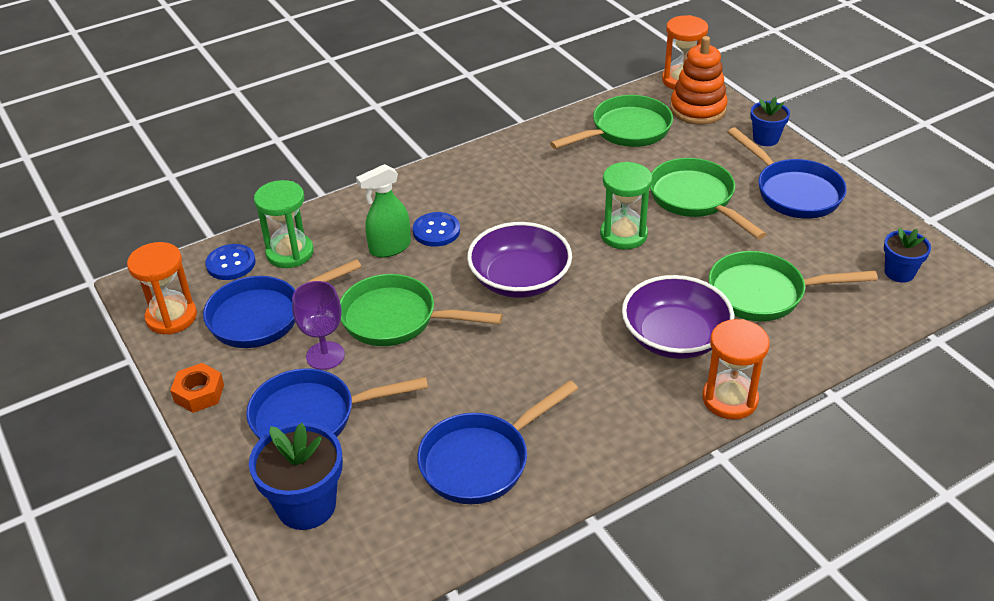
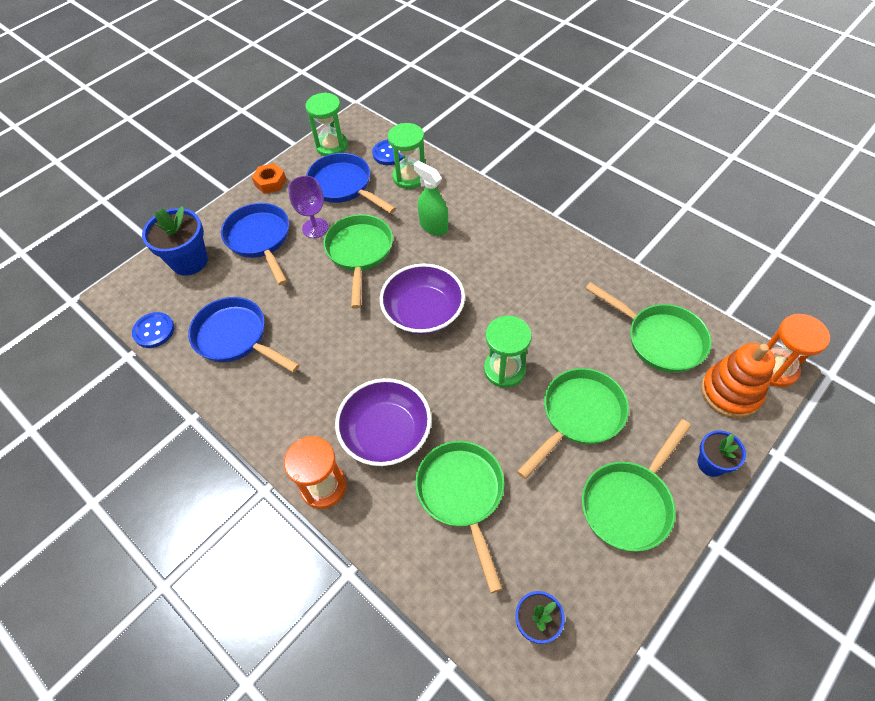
camera: 75 degrees right, 15 degrees up
(171, 317) = (332, 146): orange hourglass -> green hourglass
(436, 231) = (462, 246): blue button -> blue button (154, 331)
(793, 192) = (629, 503): blue pan -> green pan

